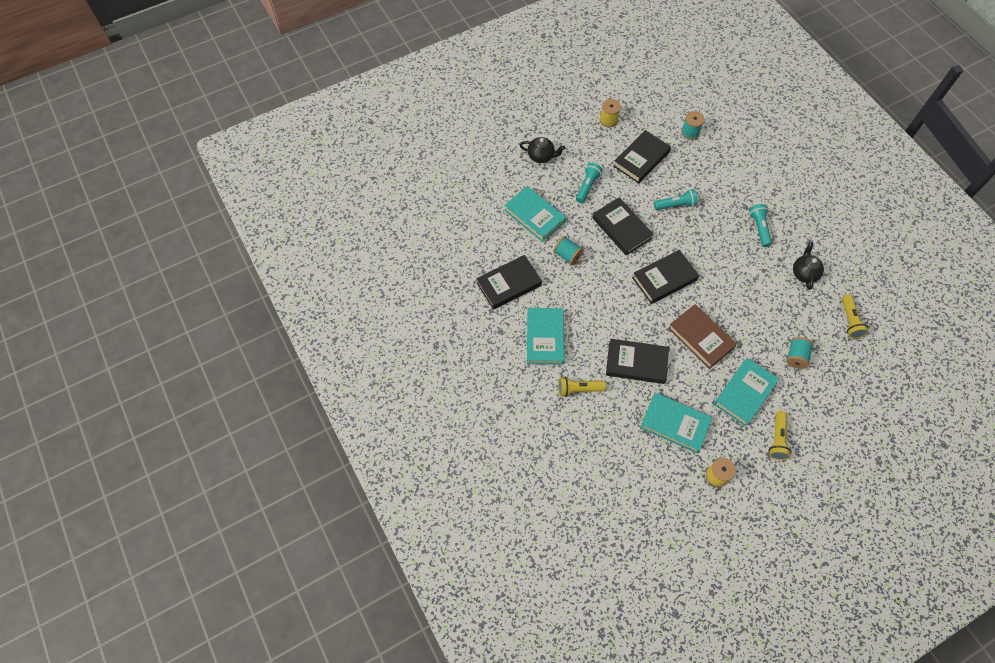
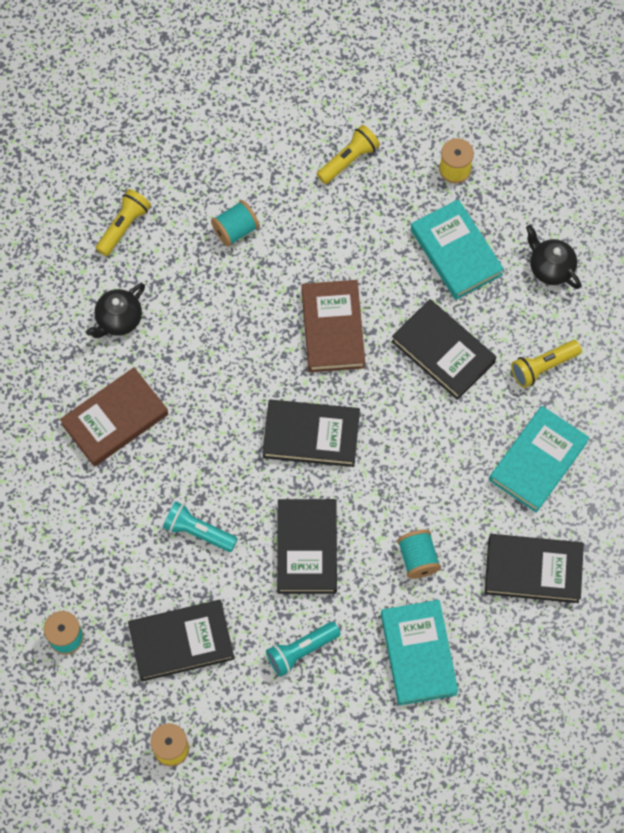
camera: 145 degrees left, 5 degrees up
(541, 156) = (330, 753): black teapot -> black teapot (550, 268)
(579, 389) = (543, 367): yellow flashlight -> yellow flashlight turned 120 degrees clockwise
(744, 393) = (339, 231): turquoise book -> none
(759, 228) = (115, 419): turquoise flashlight -> brown book

